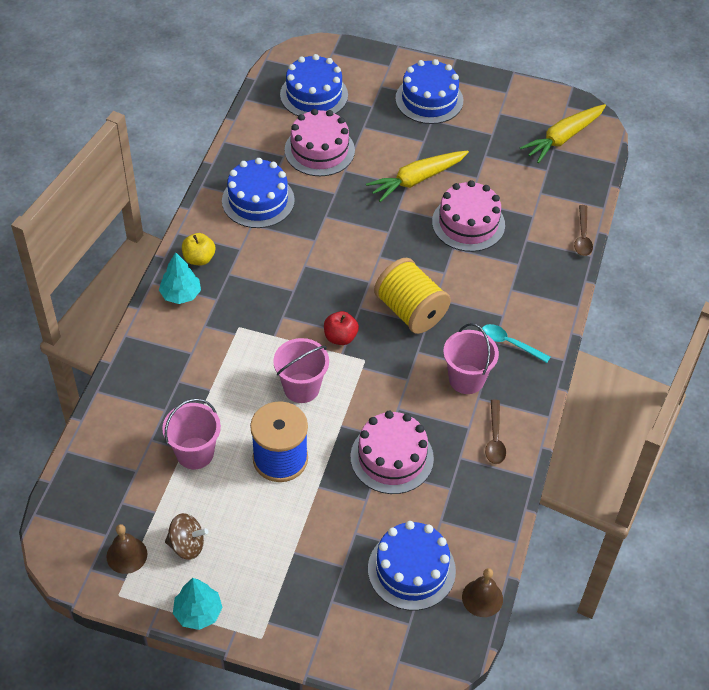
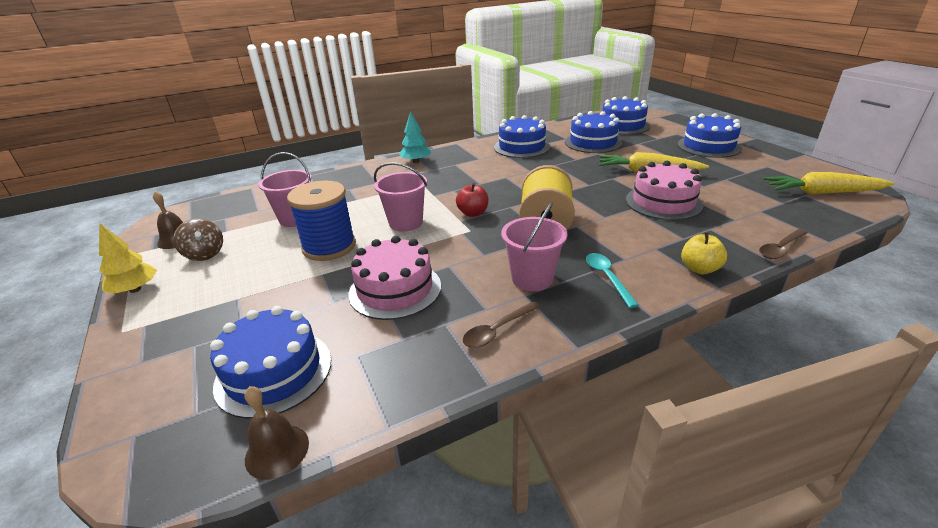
camera: 50 degrees right, 20 degrees down
(198, 612) = (135, 289): turquoise tree -> yellow tree
(199, 258) = (450, 154): yellow apple -> yellow apple (699, 269)
(319, 150) = (593, 142): pink cake -> blue cake

